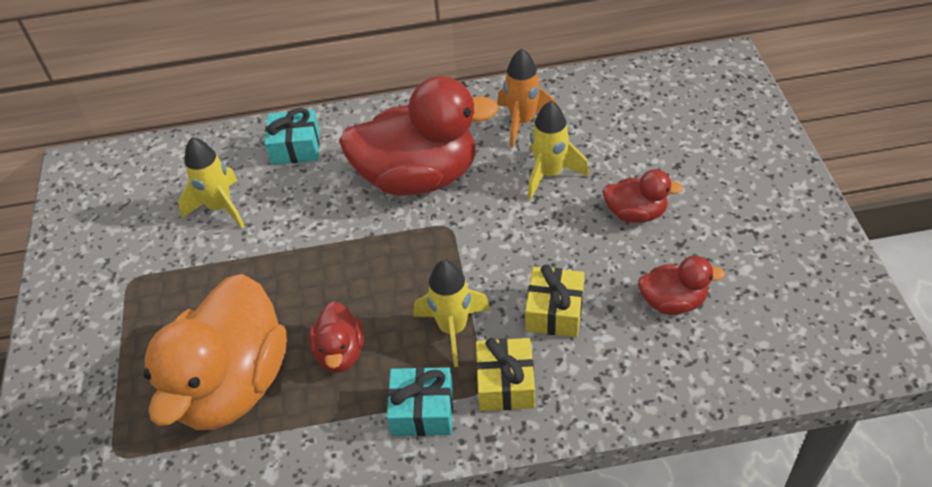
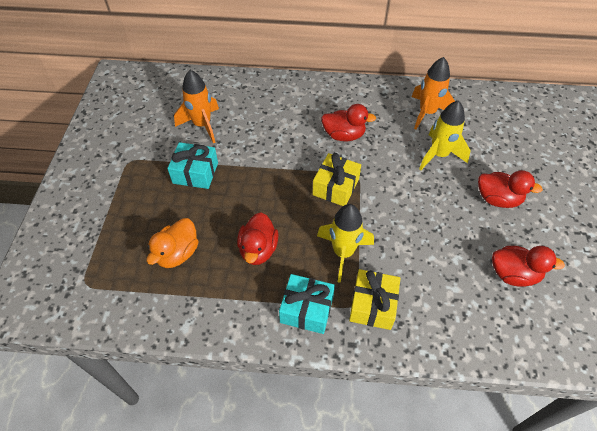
camera: 10 degrees right, 5 degrees up
(220, 208) = (202, 125): yellow rocket -> orange rocket
(232, 384) = (177, 253): orange duck -> orange duck, size x0.47
(295, 147) = (263, 95): turquoise gift -> turquoise gift (195, 173)
(418, 177) = (344, 135): red duck -> red duck, size x0.47
(554, 311) = (421, 259): yellow gift -> yellow gift (335, 187)

